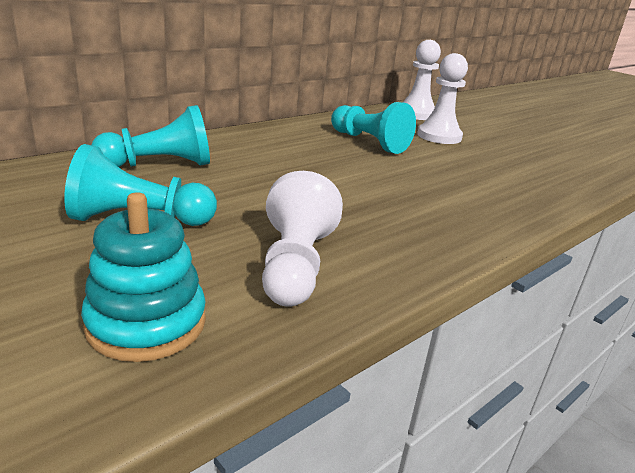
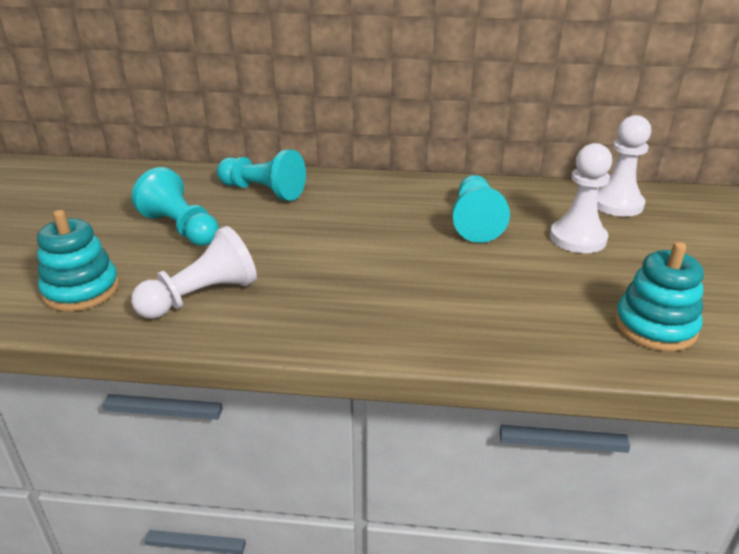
camera: 50 degrees right, 5 degrees up
(560, 168) = (655, 327): none -> turquoise stacking toy

